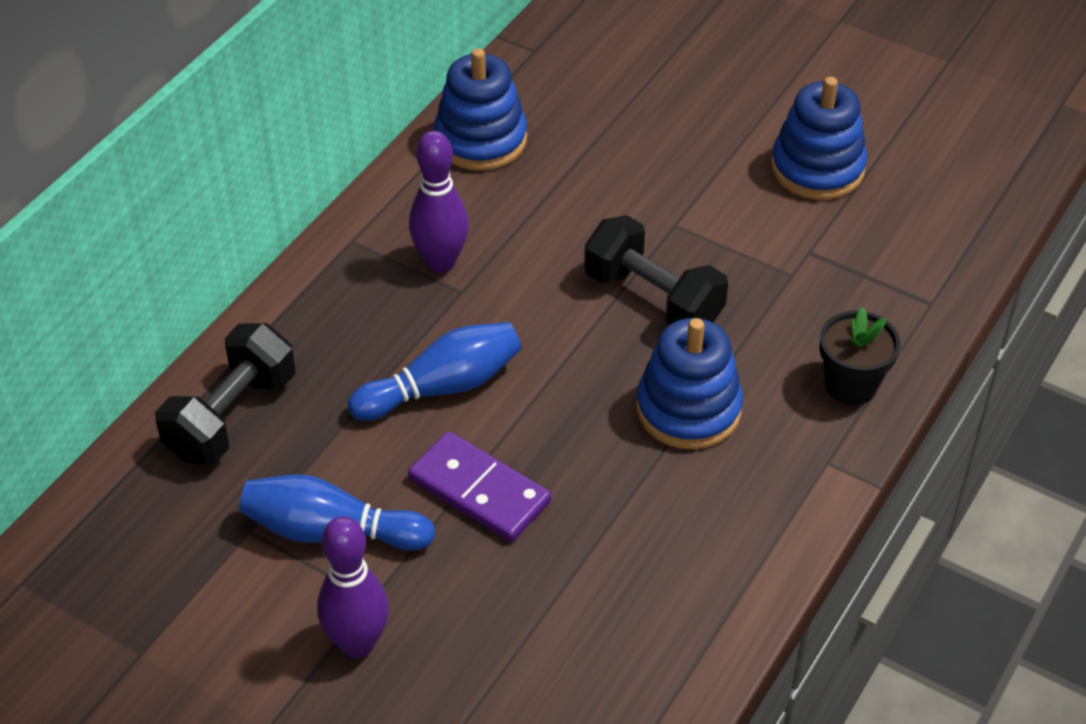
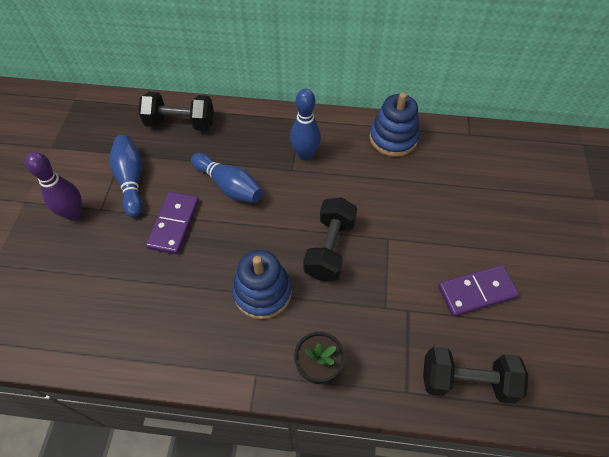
camera: 65 degrees right, 10 degrees up
(440, 262) = (305, 155): purple bowling pin -> blue bowling pin
(817, 168) = (476, 292): blue stacking toy -> purple domino
(942, 236) = (467, 381): none -> black dumbbell

